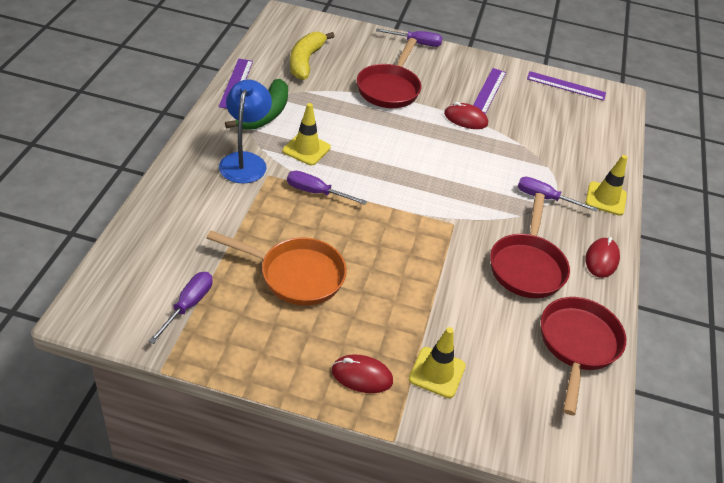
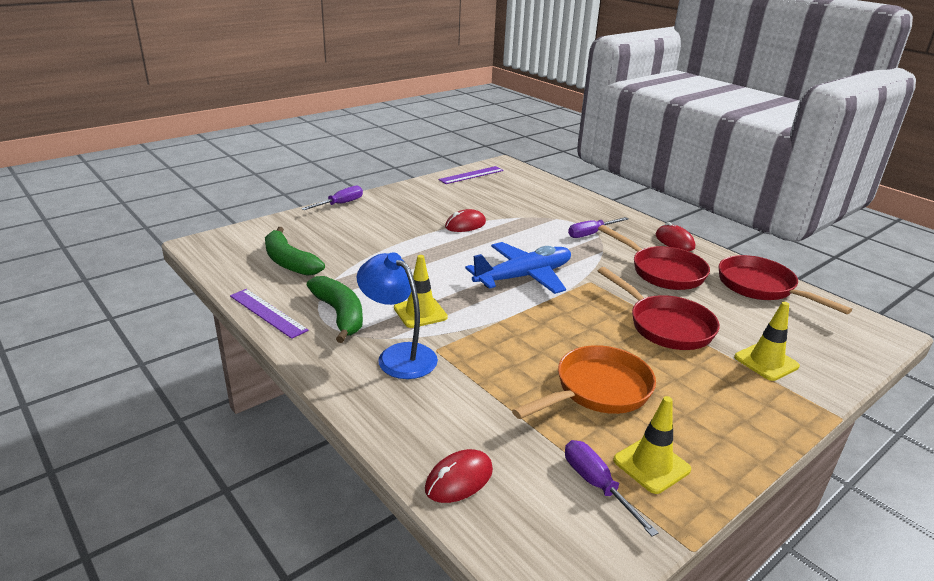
camera: 50 degrees left, 15 degrees down
(305, 61) = (289, 262): yellow banana -> green banana
(316, 192) = (488, 332): purple screwdriver -> none
(362, 376) = (755, 404): red mouse -> red mouse (459, 479)
(389, 88) = (385, 239): red pan -> red pan (666, 326)
(417, 183) = (524, 277): none -> blue plane
(489, 91) = (441, 202): purple ruler -> none
(605, 199) = (610, 213): yellow traffic cone -> yellow traffic cone (651, 465)

